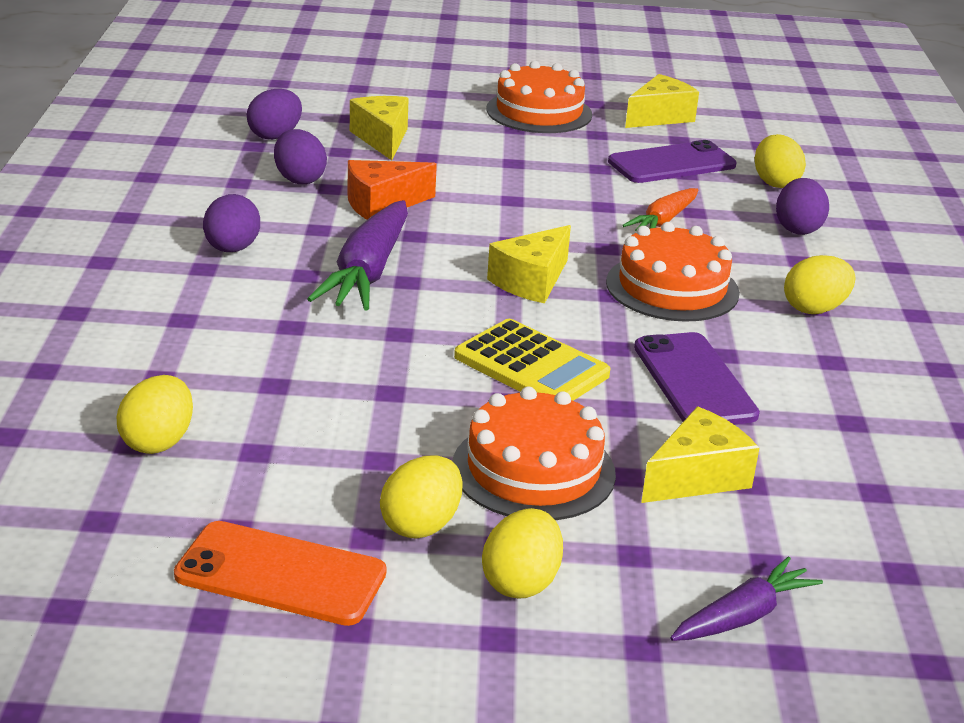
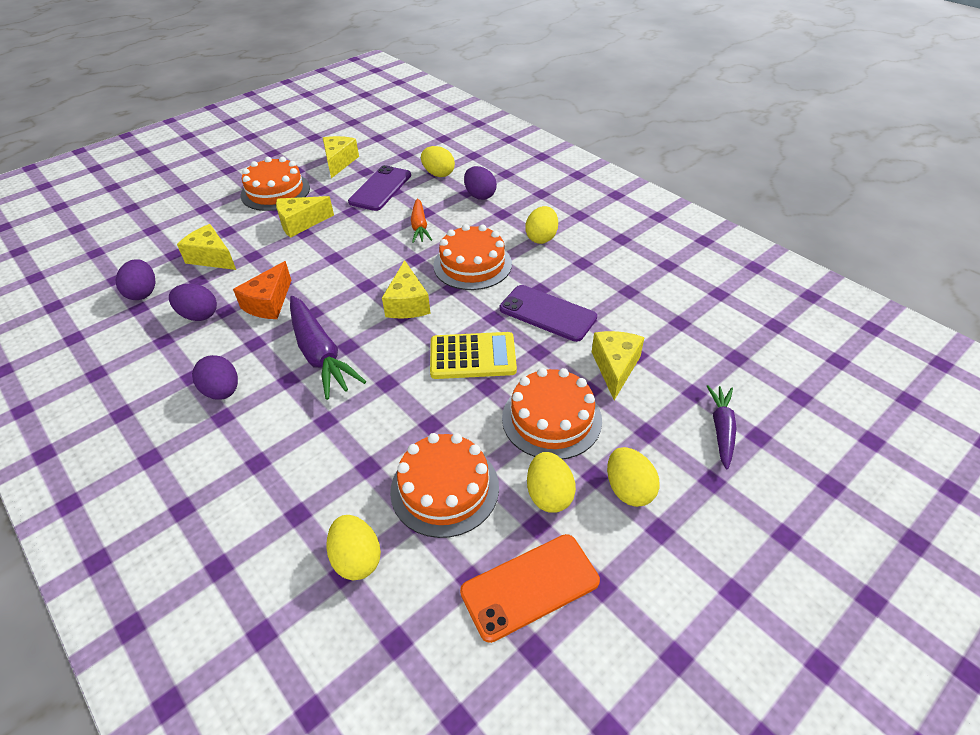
camera: 40 degrees left, 15 degrees up
(321, 448) = (444, 488): none -> orange cake
(522, 153) = (300, 223): none -> yellow cheese

